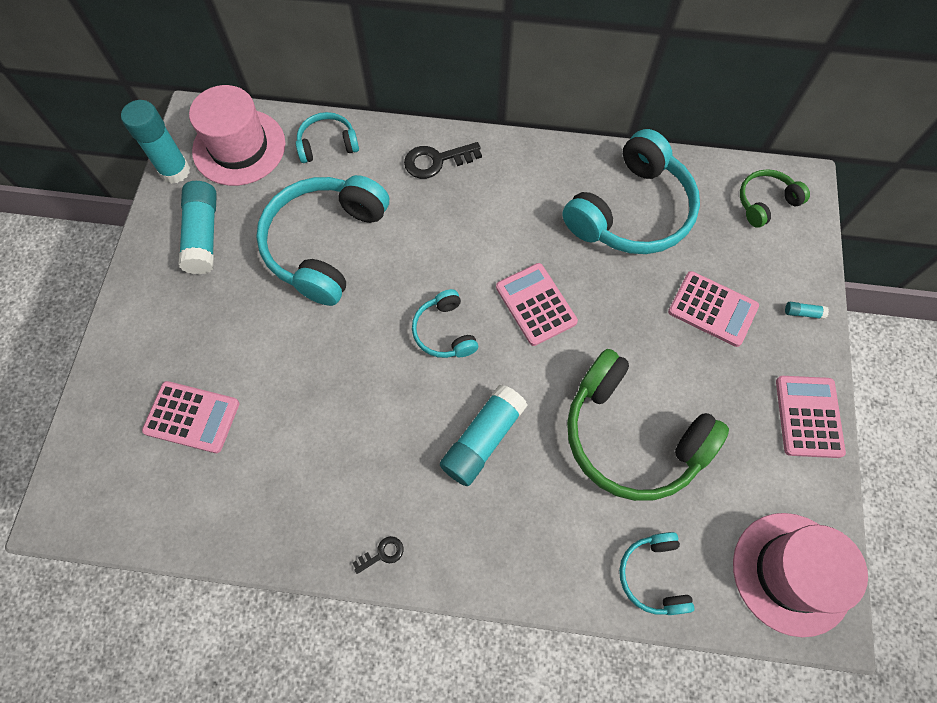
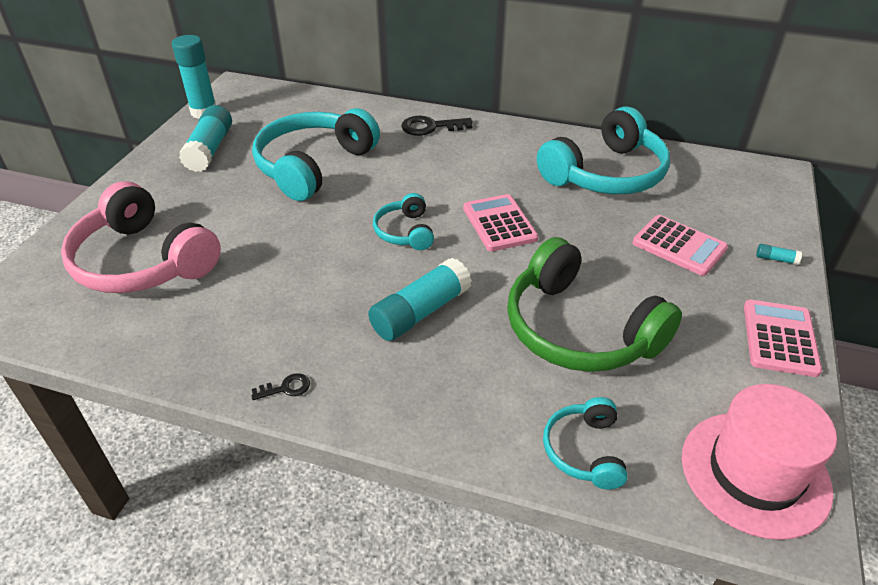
camera: 10 degrees right, 25 degrees down
(192, 417) = (143, 261): pink calculator -> pink headphones
(239, 147) = (263, 104): pink hat -> none
(327, 144) = (339, 109): turquoise headphones -> none
(765, 202) = (740, 181): green headphones -> none

